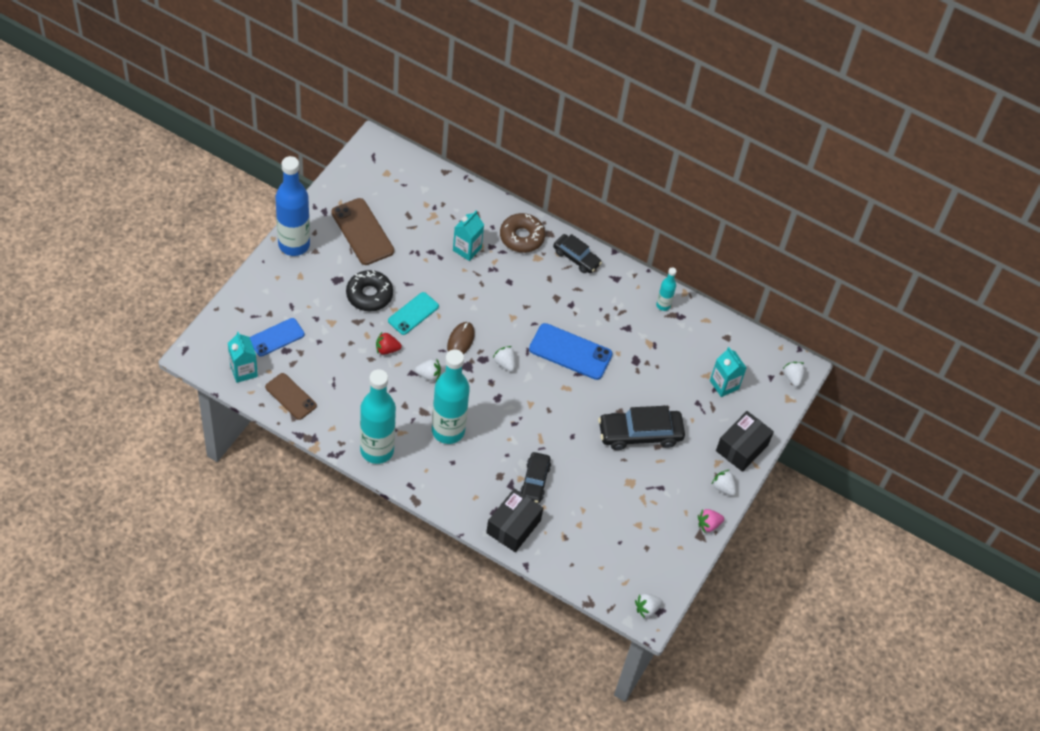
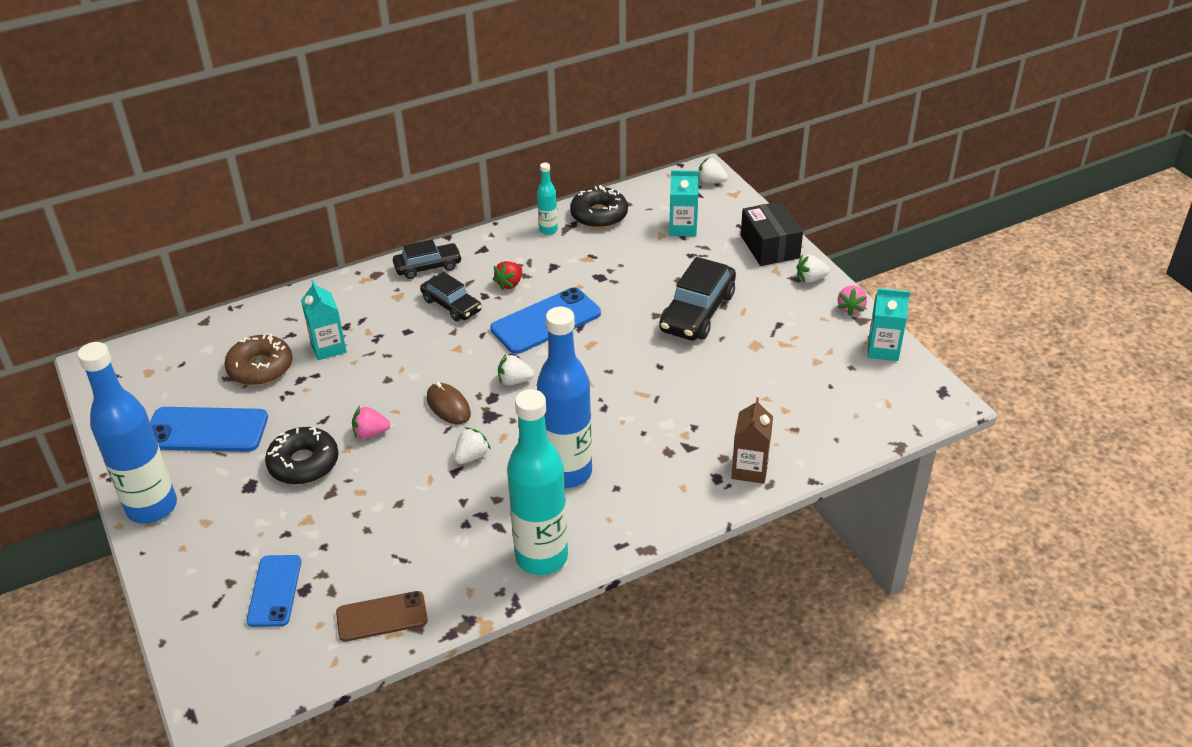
camera: 50 degrees left, 15 degrees down
(243, 371) = (293, 655): turquoise carton -> turquoise carton (883, 350)
(362, 232) = (206, 430): brown phone -> blue phone
(387, 349) = (399, 481): red strawberry -> red strawberry (510, 284)
(413, 313) = (370, 433): turquoise phone -> pink strawberry
(448, 431) = (567, 472): turquoise bottle -> blue bottle
(513, 526) = (749, 469): black box -> brown carton
(522, 237) = (358, 297): brown donut -> brown donut (260, 368)
(535, 481) = (698, 423): black car -> black car (451, 305)
(647, 609) = (934, 400): white strawberry -> none
(701, 327) = (599, 215): none -> black donut

